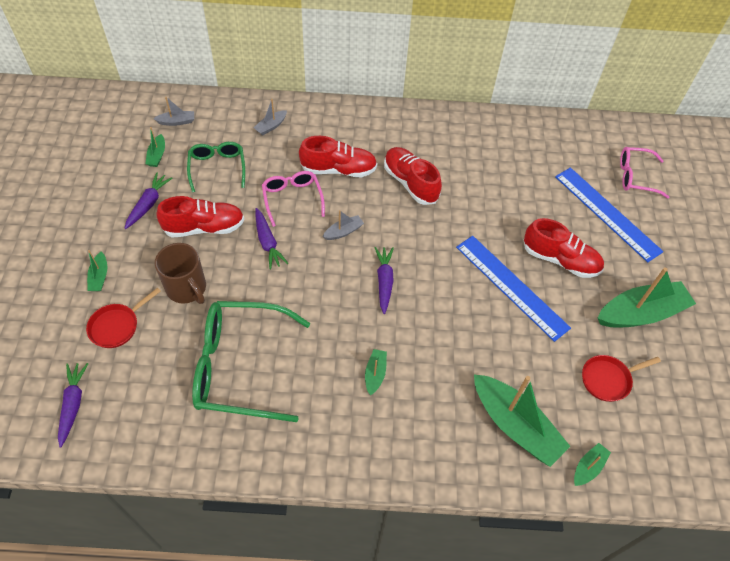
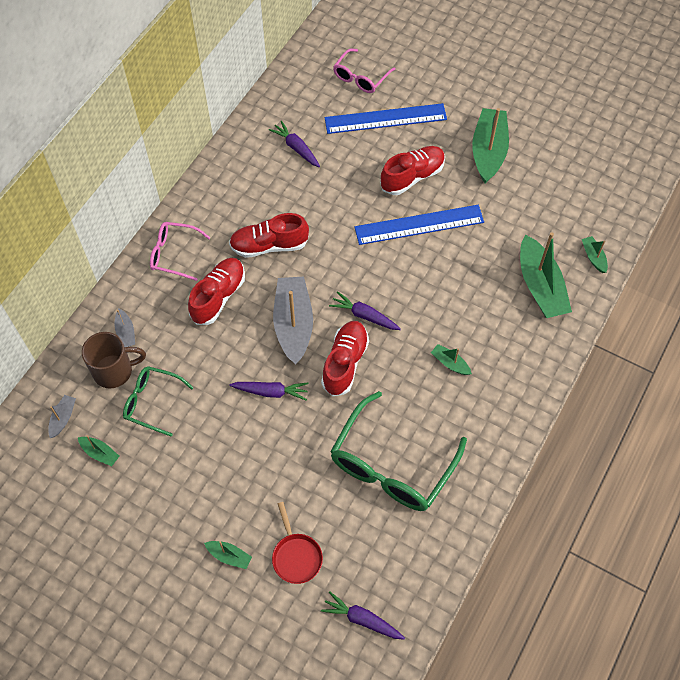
camera: 60 degrees left, 5 degrees up
(148, 204) = (162, 482): purple carrot -> purple carrot (296, 148)
(187, 288) = (286, 480): brown mug -> brown mug (114, 371)
(204, 227) = (221, 440): red shoe -> red shoe (345, 363)
(292, 199) = (230, 350): pink glasses -> pink glasses (174, 254)
(343, 231) = (293, 324): grey boat -> grey boat, size x2.18
(515, 425) = (540, 286): green boat -> green boat turned 90 degrees clockwise
(608, 379) = (532, 205): red pan -> none

